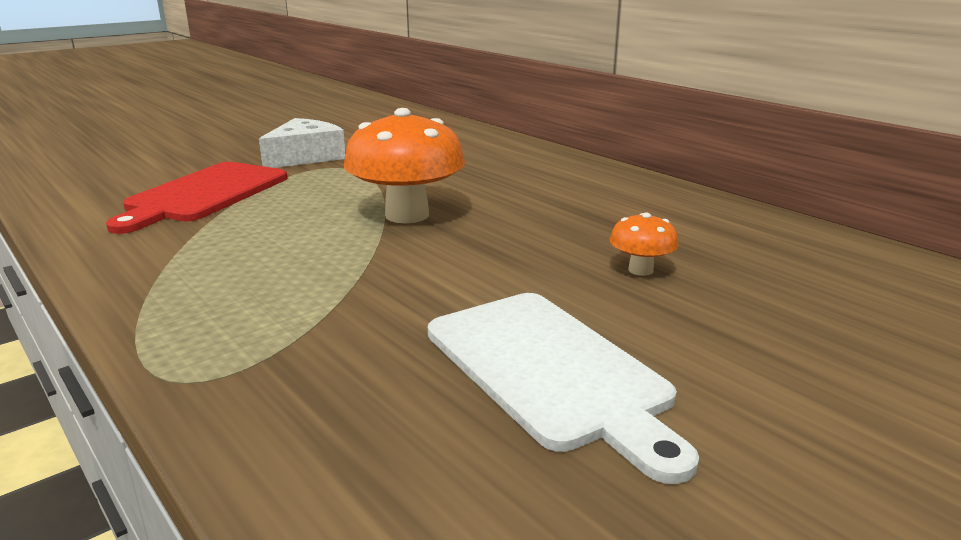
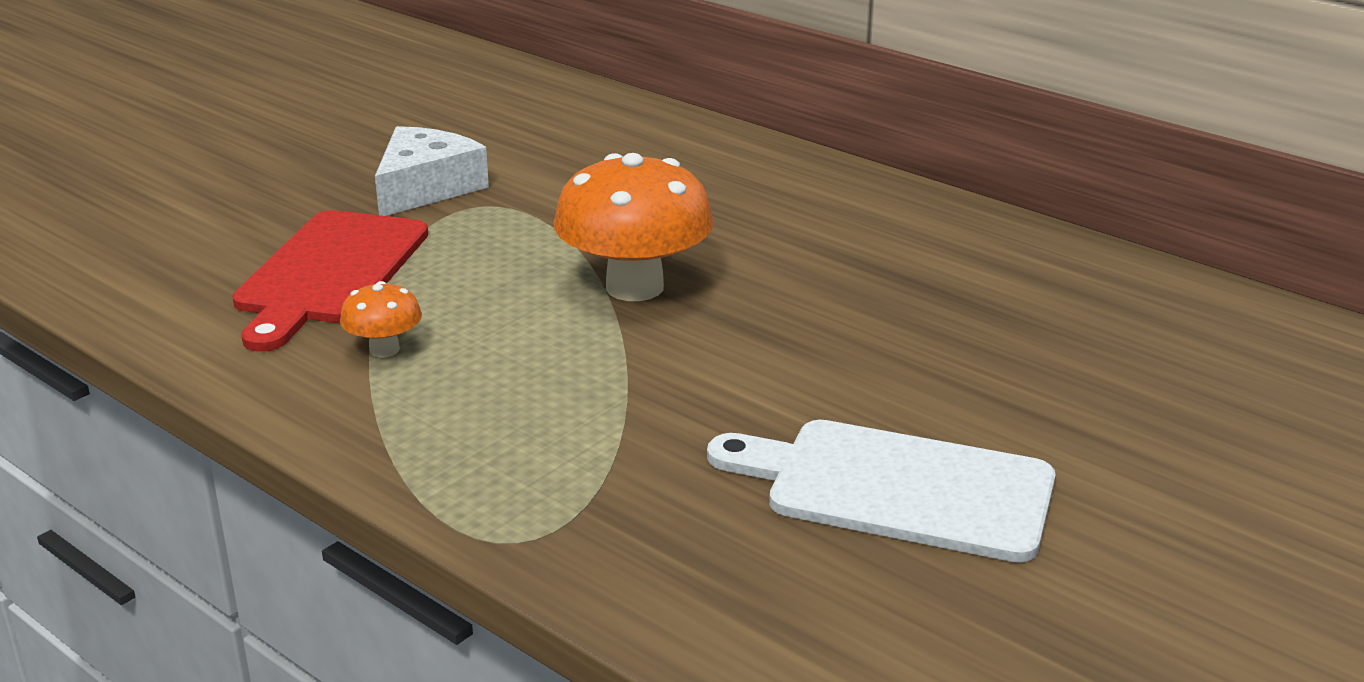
camera: 10 degrees left, 5 degrees up
(550, 370) = (898, 488): white cutting board -> white cutting board turned 150 degrees clockwise
(640, 270) = (957, 349): orange mushroom -> orange mushroom (384, 349)

